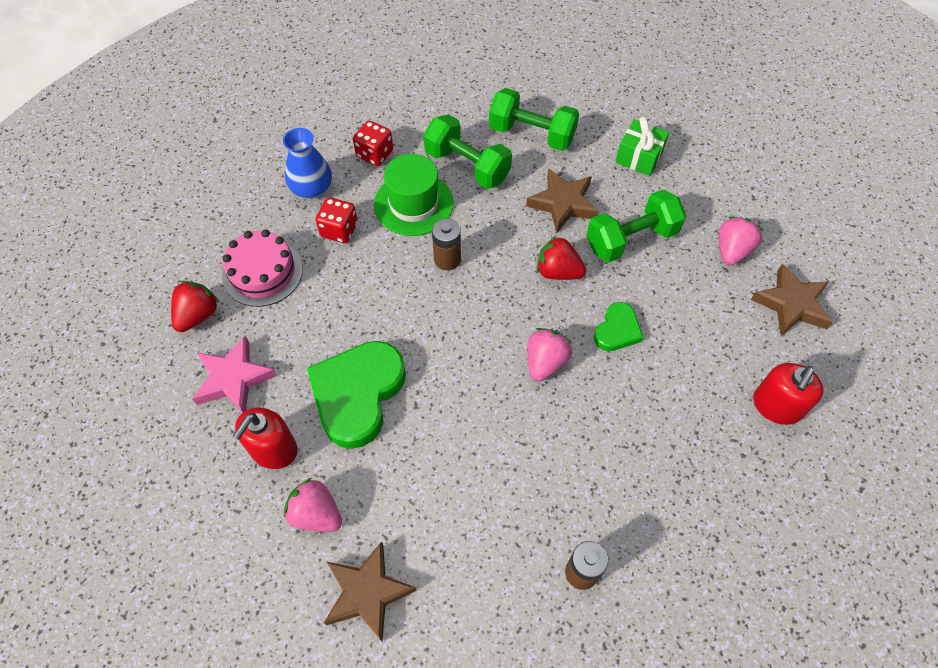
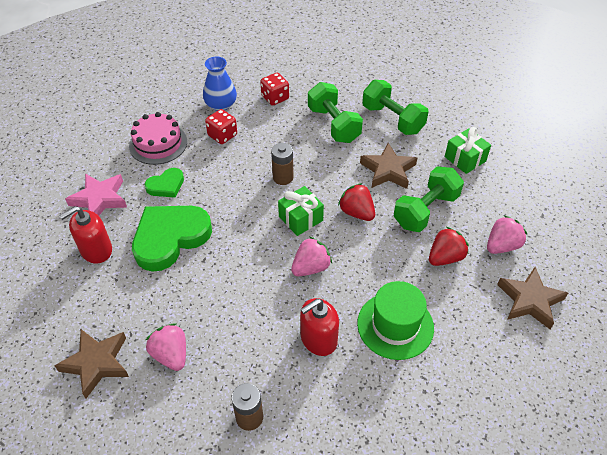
camera: 25 degrees right, 10 degrees down
(198, 315) = (103, 154): red strawberry -> red strawberry (445, 257)
(316, 514) = (96, 300): pink strawberry -> pink strawberry (171, 355)
(413, 204) = (282, 136): green hat -> green hat (395, 325)
(499, 305) = (300, 218): none -> green gift
(617, 330) = (377, 266): green heart -> green heart (166, 185)
(631, 239) = (425, 210): green dumbbell -> green dumbbell turned 45 degrees counterclockwise
(776, 406) = (473, 367): red soap dispenser -> red soap dispenser (318, 339)

